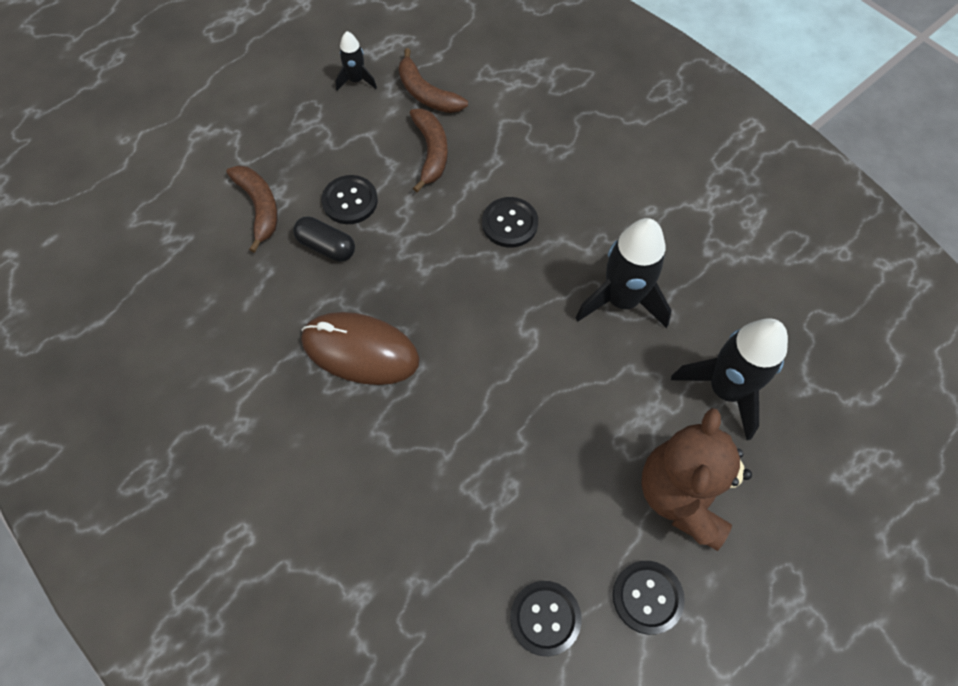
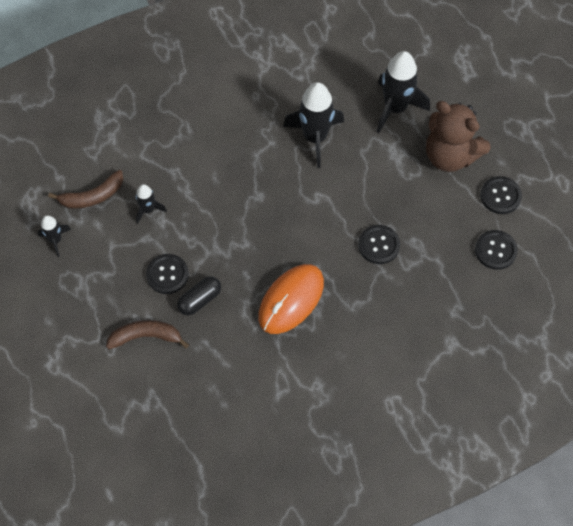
camera: 70 degrees left, 0 degrees up
(360, 350) = (291, 300): brown mouse -> orange mouse
(431, 152) = (148, 209): brown banana -> black rocket
(510, 223) = (230, 180): black button -> black button (379, 245)

